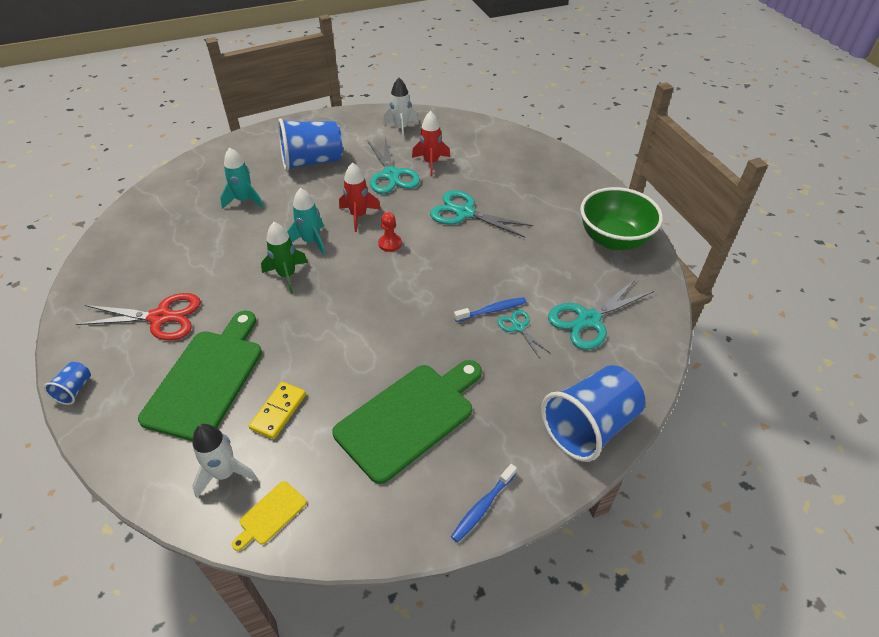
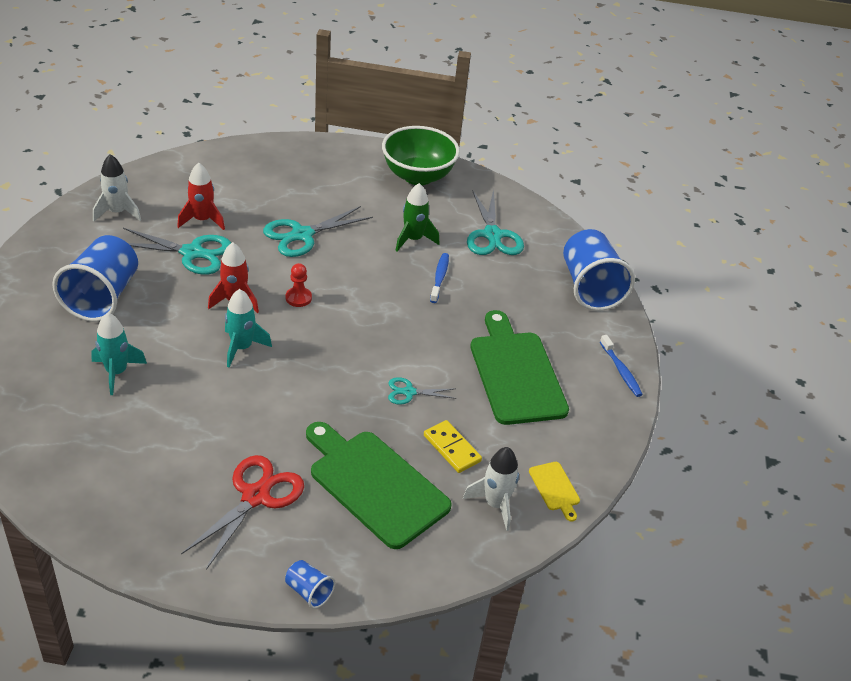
camera: 65 degrees left, 5 degrees down
(287, 275) = (278, 382): green rocket -> green rocket (413, 239)
(518, 327) = (470, 273): turquoise scissors -> turquoise scissors (409, 392)

